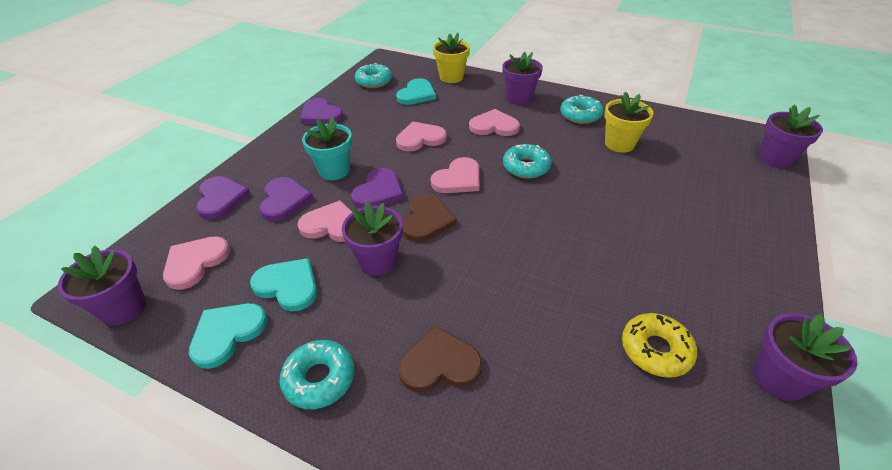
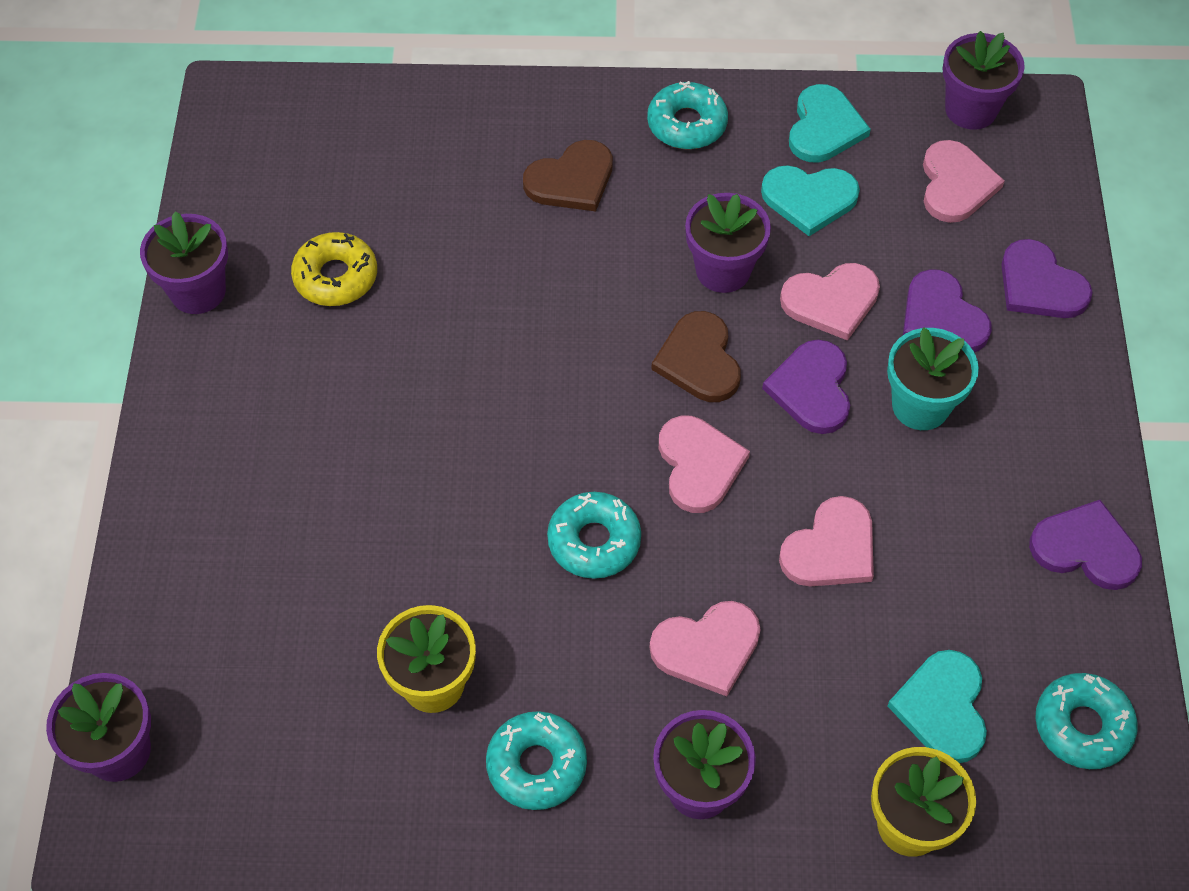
camera: 155 degrees right, 15 degrees up
(458, 179) = (699, 465): pink heart -> pink heart turned 150 degrees clockwise

